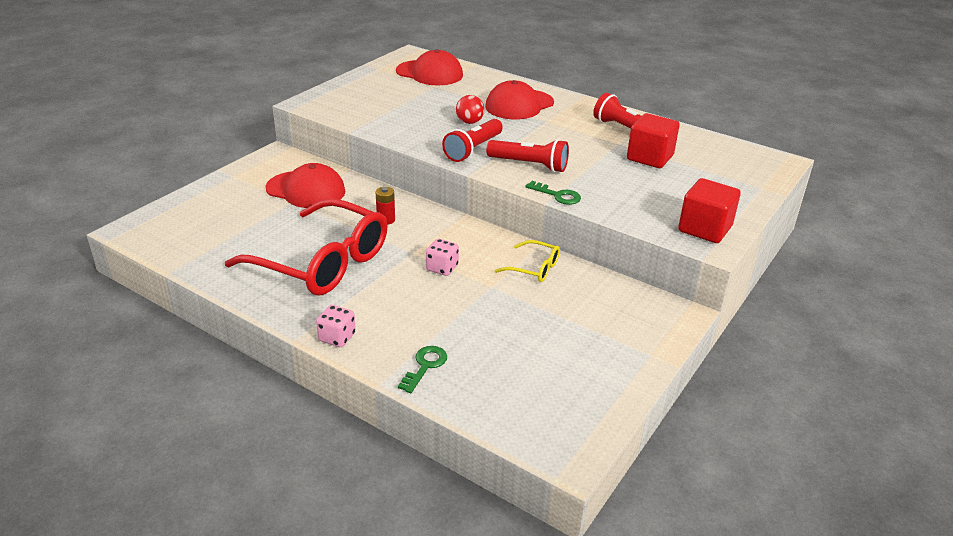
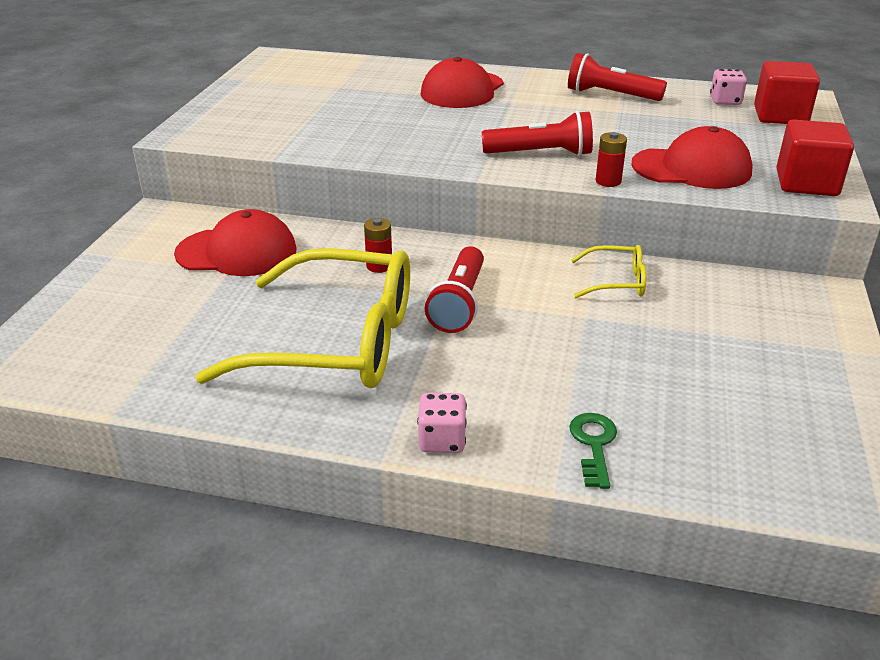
camera: 20 degrees left, 0 degrees up
(321, 262) = (335, 342): red glasses -> yellow glasses
(429, 73) = (317, 74): red cap -> red cap (691, 168)
(442, 268) = (504, 309): pink dice -> pink dice (725, 101)
(469, 122) = (420, 119): red ball -> none
(473, 149) = (455, 149): red flashlight -> red flashlight (459, 303)
(557, 195) = (608, 181): green key -> red battery
(650, 157) = (667, 120): red cube -> red cube (780, 116)

